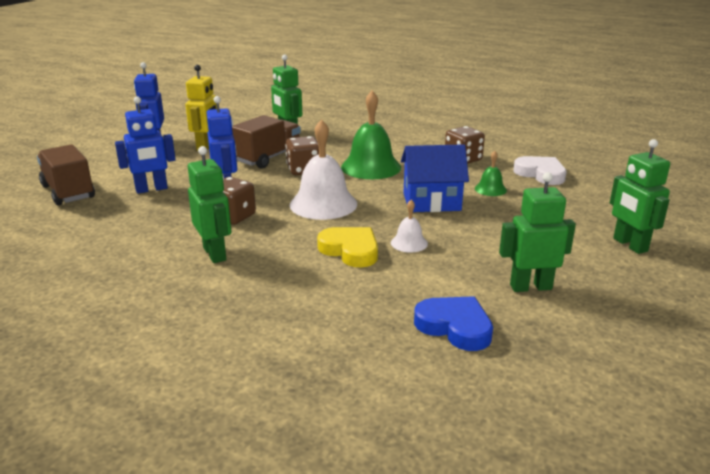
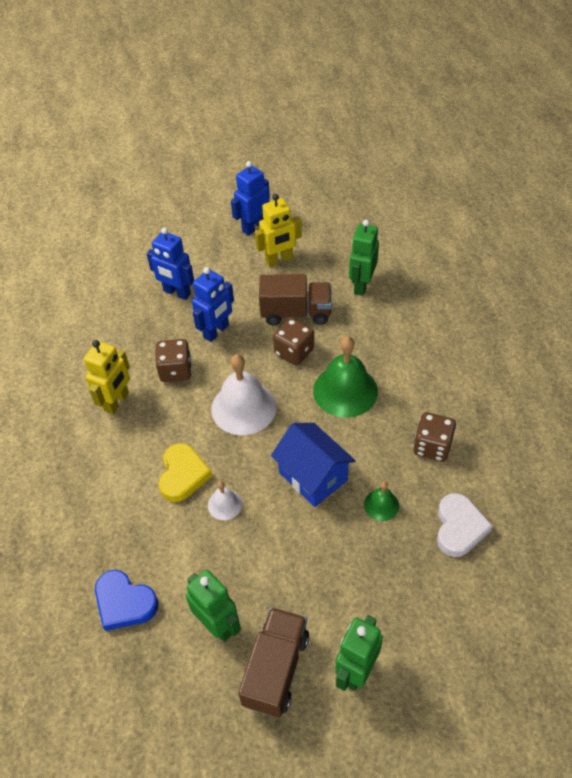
camera: 55 degrees right, 25 degrees up
(68, 192) = (134, 255): brown truck -> brown truck (276, 669)
(215, 254) = (117, 402): green robot -> yellow robot
(455, 327) = (124, 602): blue heart -> blue heart turned 120 degrees clockwise

